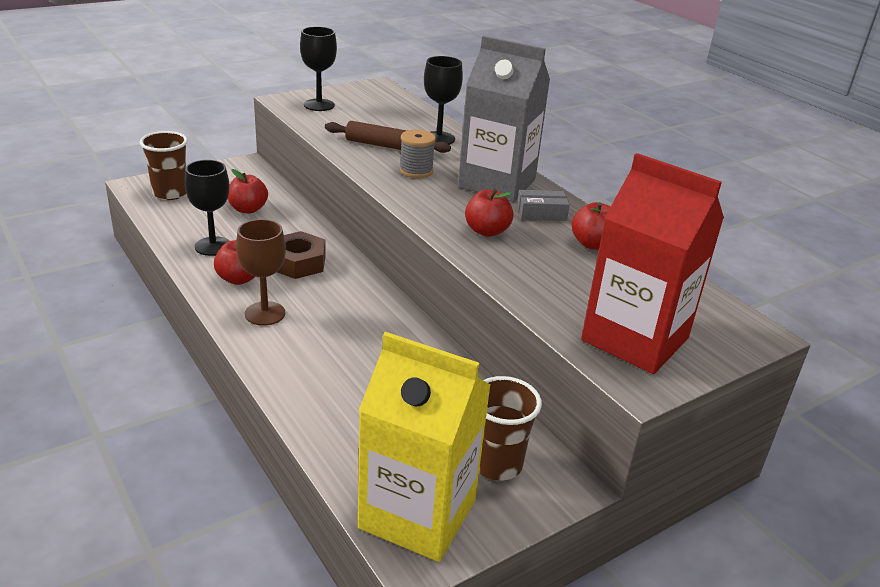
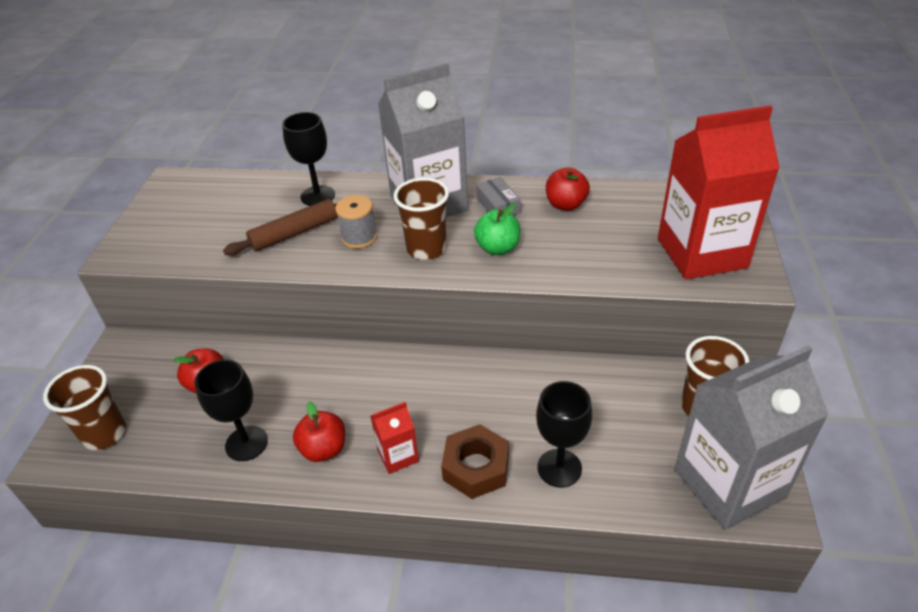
camera: 45 degrees left, 10 degrees up
(265, 313) = (398, 455): brown goblet -> red carton
(298, 263) = (339, 392): brown nut -> brown nut (476, 467)
(319, 105) = (160, 236): black goblet -> black goblet (559, 468)
(417, 514) = (729, 483): yellow carton -> grey carton
(441, 201) = (426, 249): none -> brown cup
(487, 231) = (497, 248): red apple -> green apple
(541, 213) = (498, 205): grey box -> grey box turned 60 degrees counterclockwise

